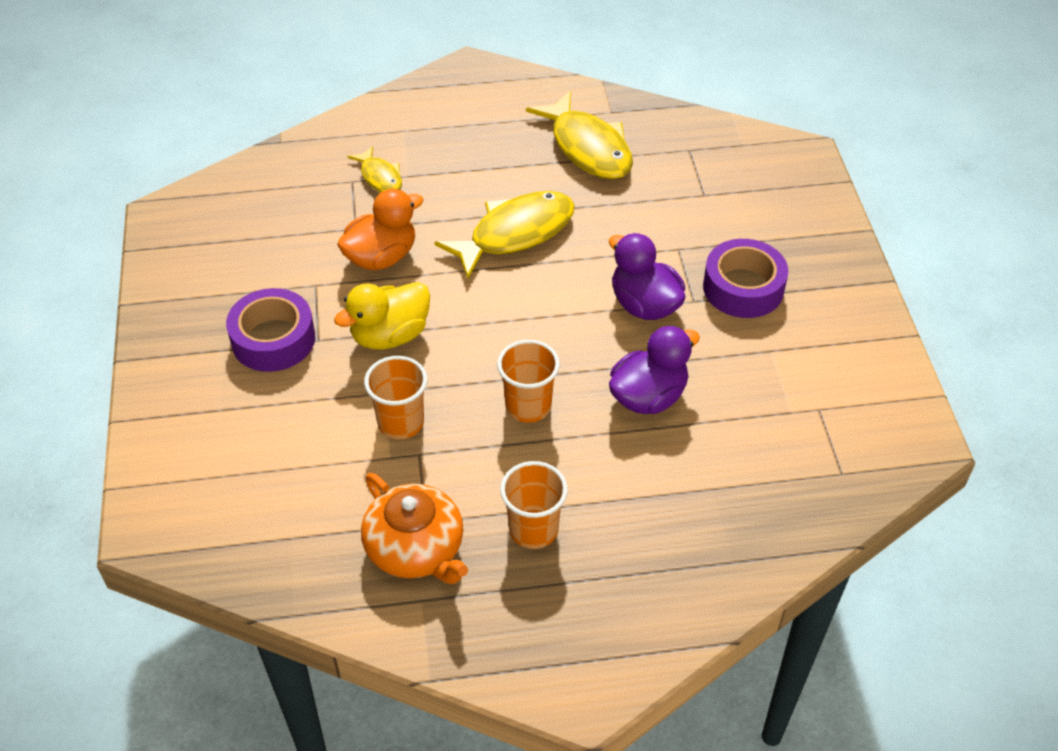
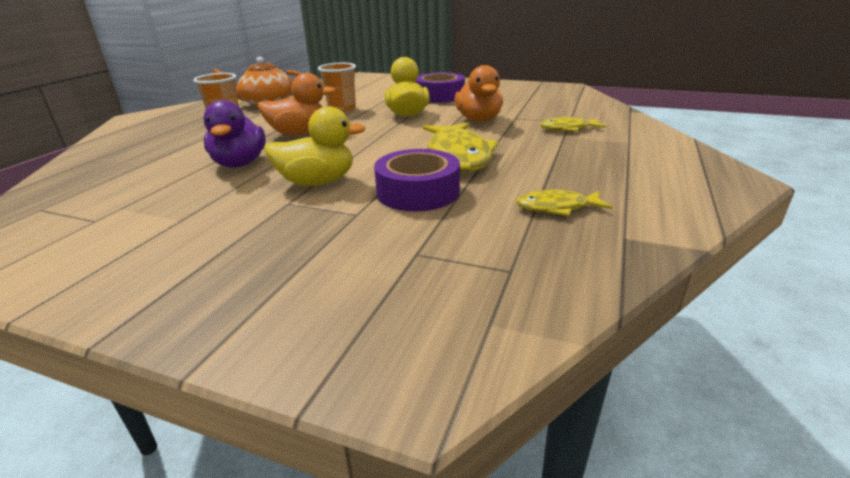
camera: 120 degrees right, 20 degrees down
(528, 406) = (299, 133): orange cup -> orange duck
(588, 148) = (556, 207): yellow fish -> yellow fish, size x0.53
(644, 305) = (317, 182): purple duck -> yellow duck
(743, 288) = (262, 230): purple tape -> purple tape (418, 192)

